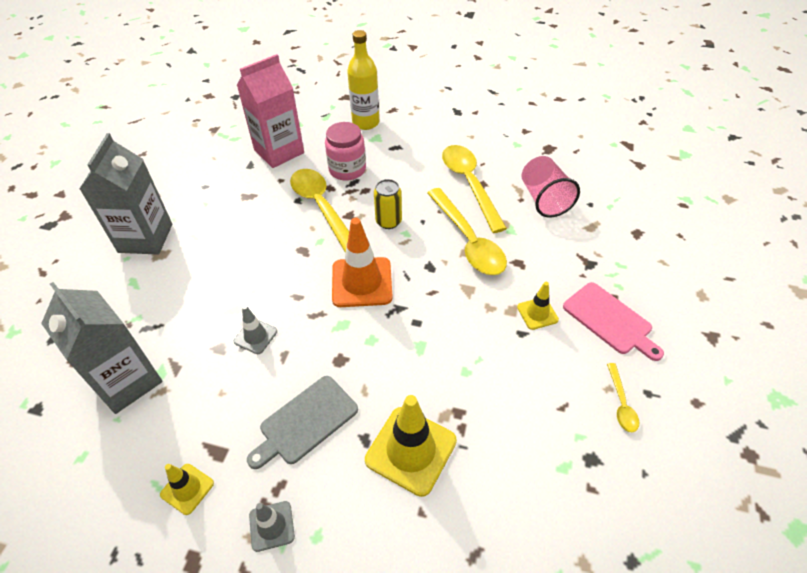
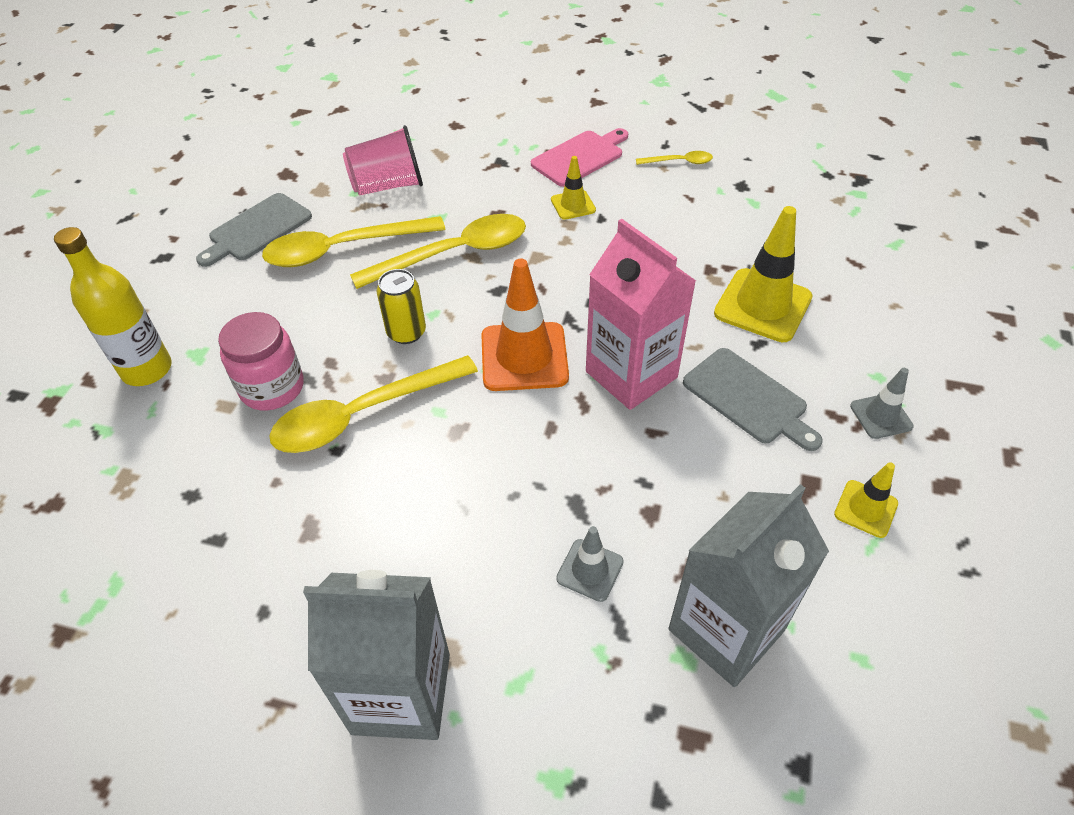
camera: 90 degrees left, 0 degrees up
(255, 336) = (625, 469): grey traffic cone -> grey traffic cone (590, 570)
(279, 151) = (188, 495): pink carton -> pink carton (631, 374)
(486, 144) = (257, 229): none -> grey cutting board

